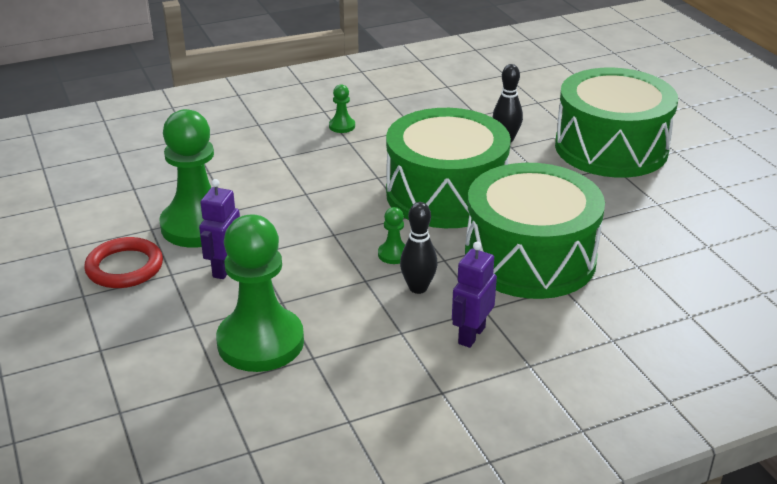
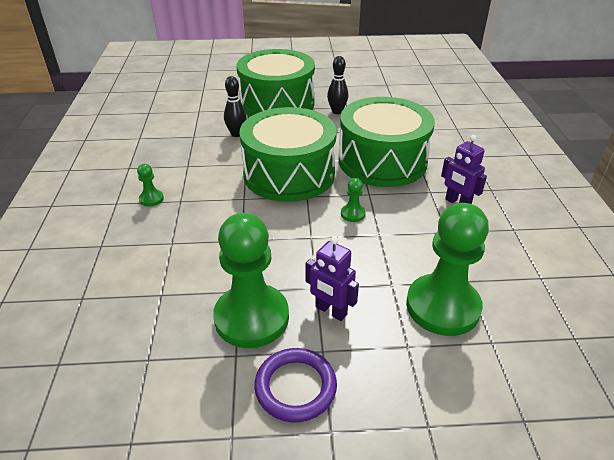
camera: 70 degrees left, 5 degrees up
(124, 267) = (295, 387): red ring -> purple ring
(418, 288) = (398, 212): black bowling pin -> black bowling pin (337, 111)

